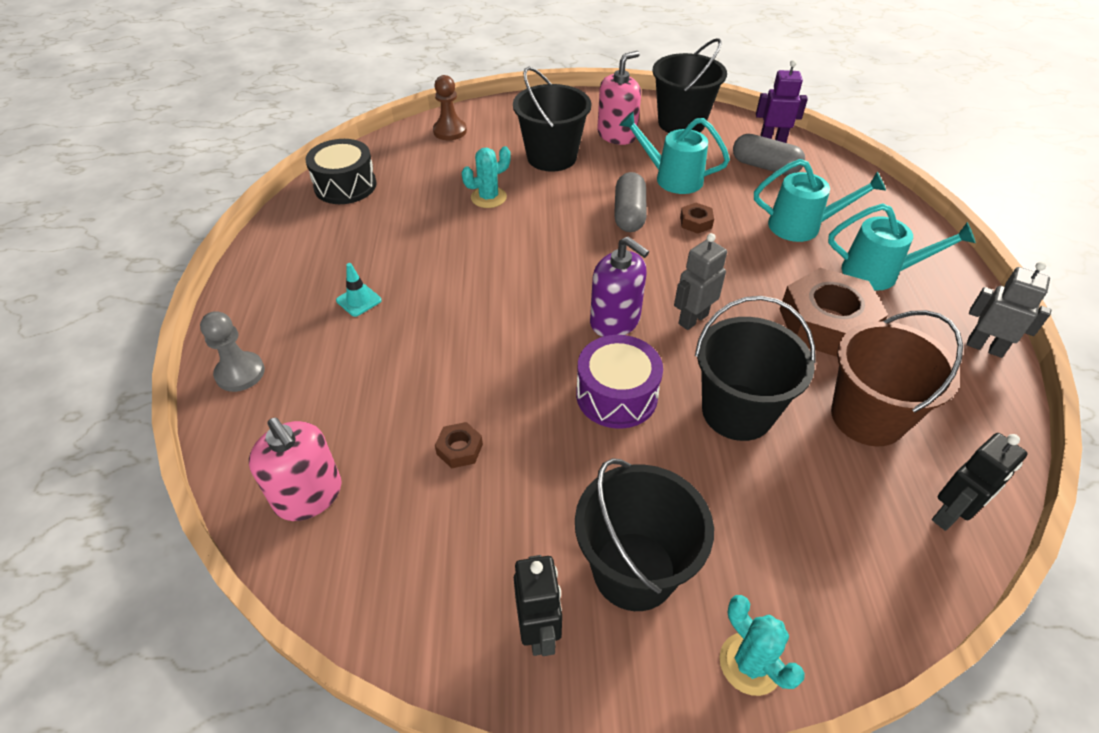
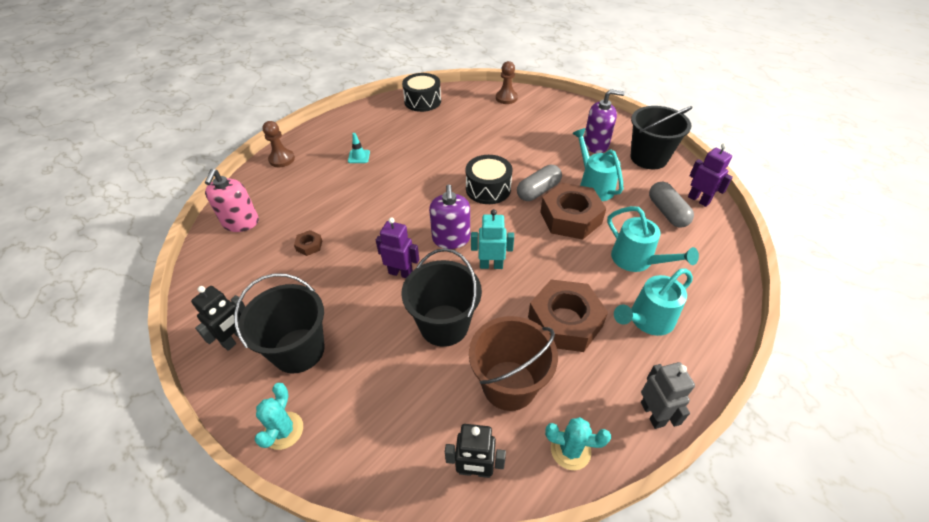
camera: 45 degrees right, 0 degrees up
(240, 373) = (282, 159): grey pawn -> brown pawn
(488, 197) = (478, 141): turquoise cactus -> turquoise cactus (570, 450)
(551, 157) = (540, 138): black bucket -> none
(576, 243) = (488, 189): none -> black drum
(616, 395) = (401, 273): purple drum -> purple robot
(617, 135) = (596, 144): pink soap dispenser -> purple soap dispenser
(692, 319) = (491, 265): grey robot -> turquoise robot
(696, 222) = (570, 217): brown nut -> brown nut, size x2.38
(879, 273) = (647, 320): turquoise watering can -> turquoise watering can turned 90 degrees clockwise

